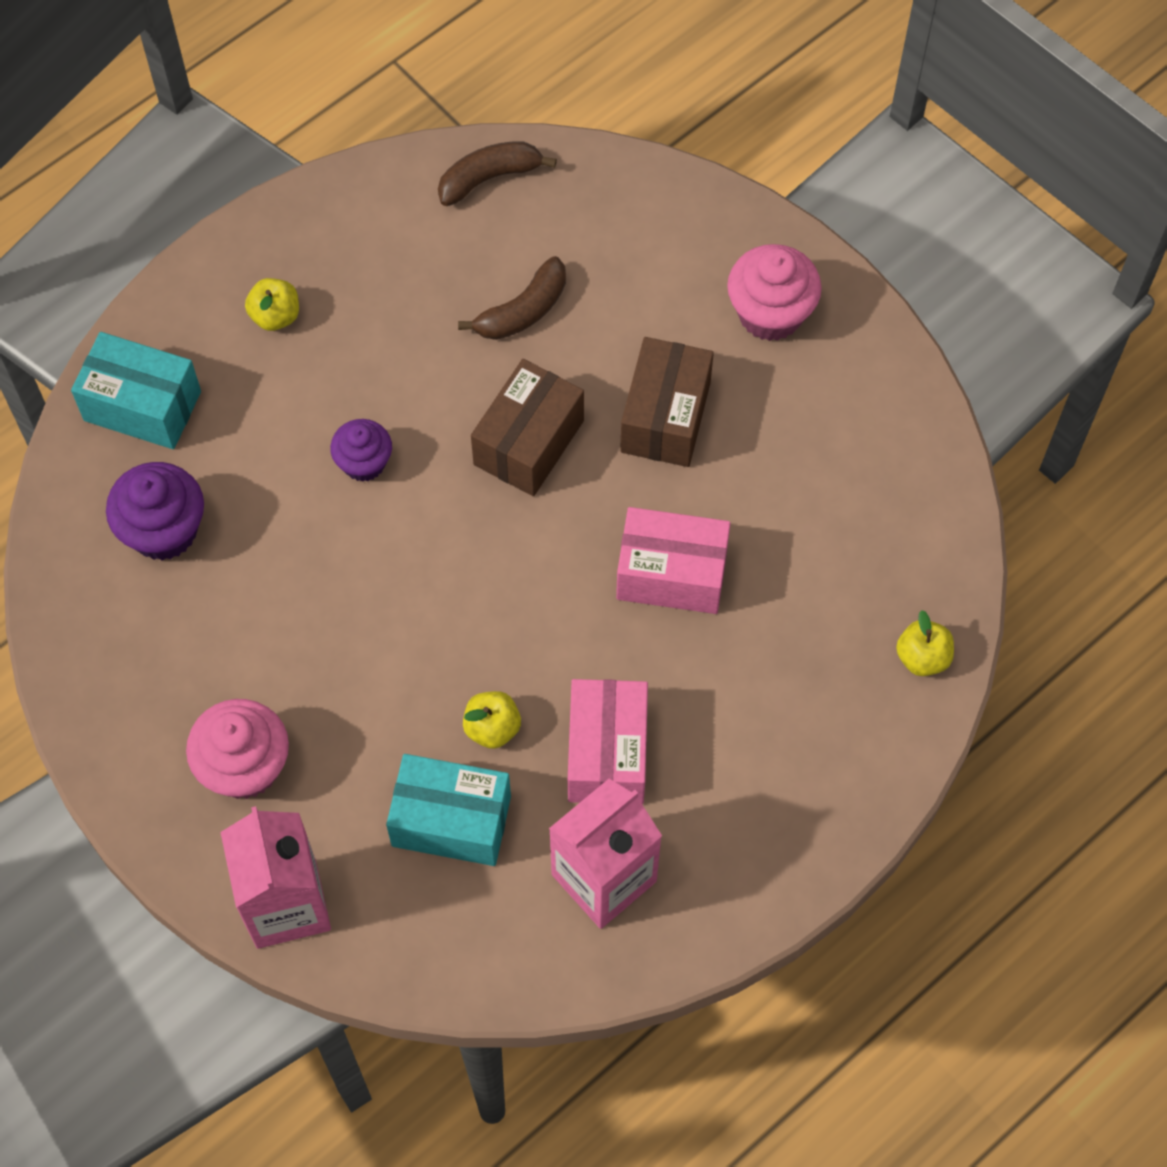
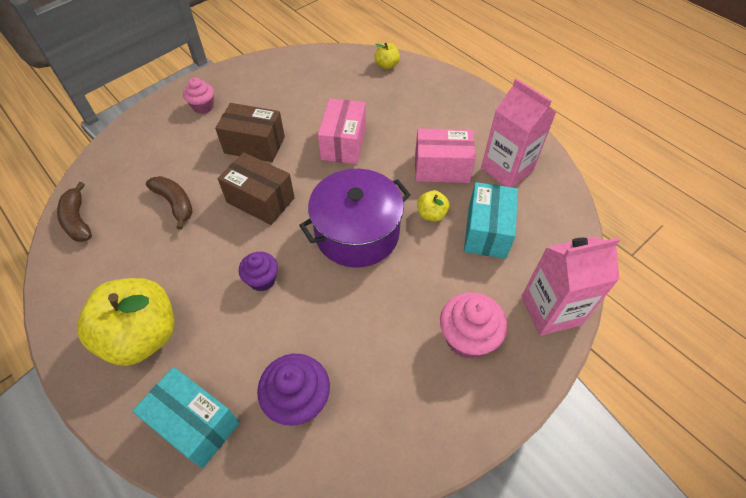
camera: 90 degrees left, 10 degrees down
(142, 406) = (195, 423): turquoise box -> turquoise box turned 75 degrees counterclockwise
(275, 316) = (142, 336): yellow apple -> yellow apple, size x2.28
(453, 602) = (357, 233): none -> purple pot
(770, 313) = (203, 107): pink cupcake -> pink cupcake, size x0.64

